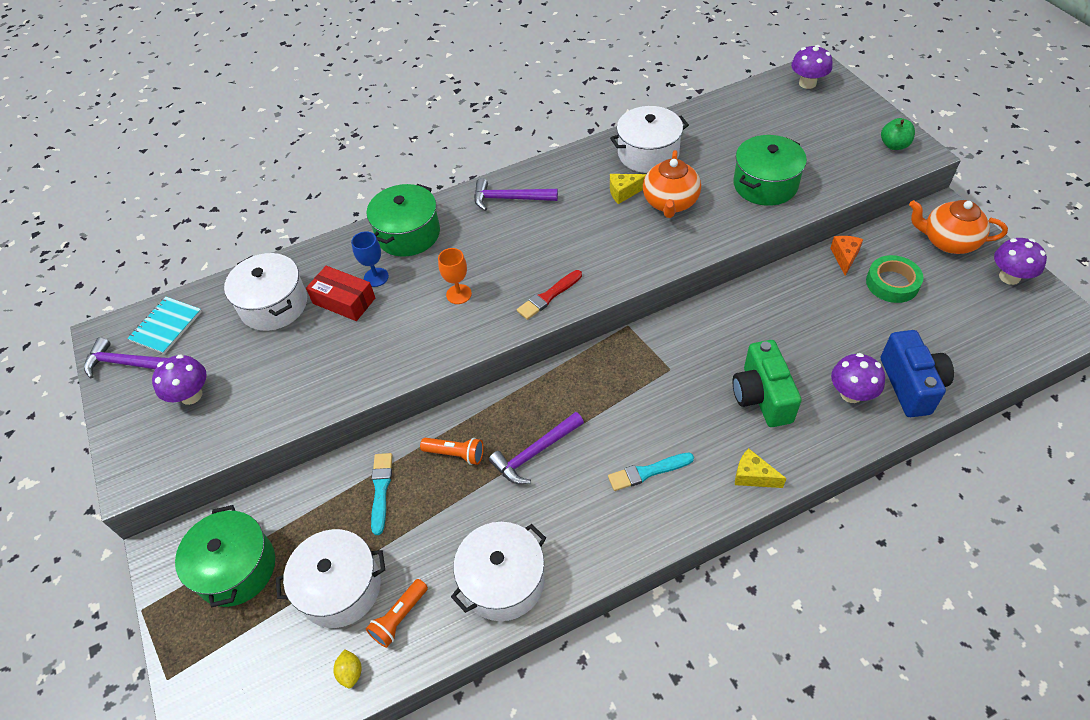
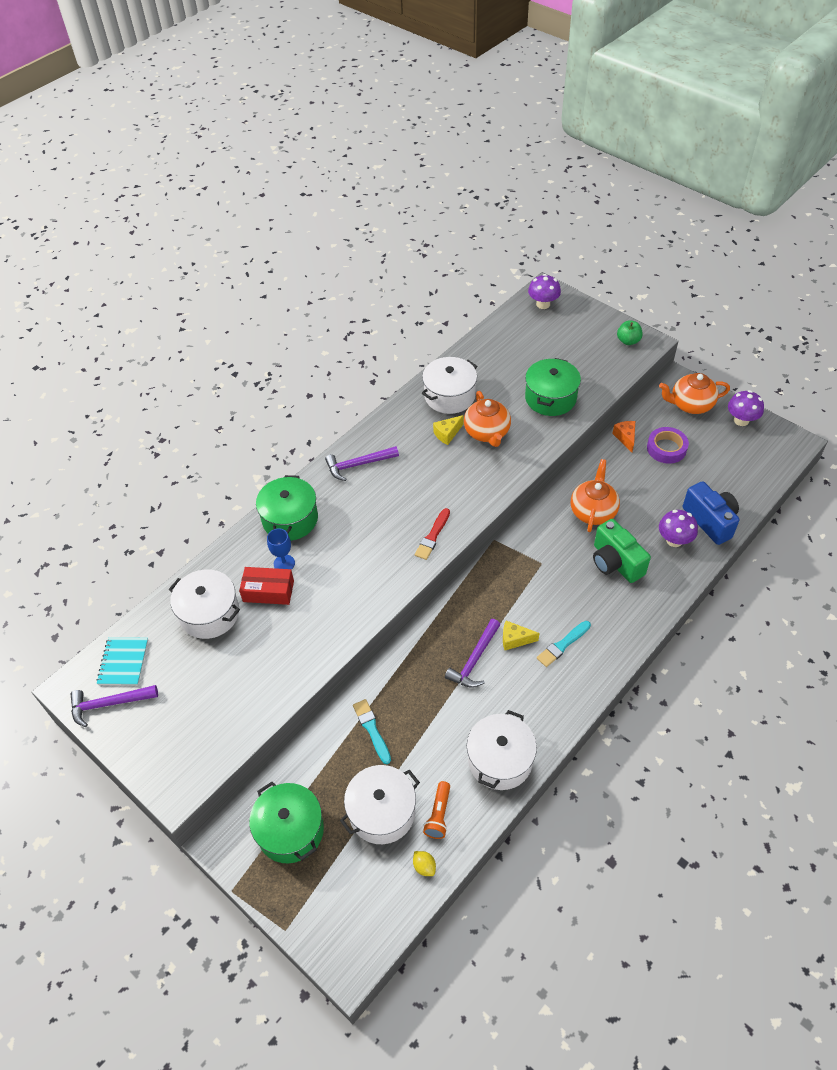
camera: 25 degrees left, 0 degrees up
(191, 395) = (184, 710): purple mushroom -> none
(456, 454) = (415, 682): orange flashlight -> none
(459, 294) = (361, 556): orange goblet -> none
(753, 476) = (635, 622): yellow cheese -> yellow cheese (515, 639)
(762, 329) = (593, 511): none -> orange teapot
(892, 283) = (666, 448): green tape -> purple tape

